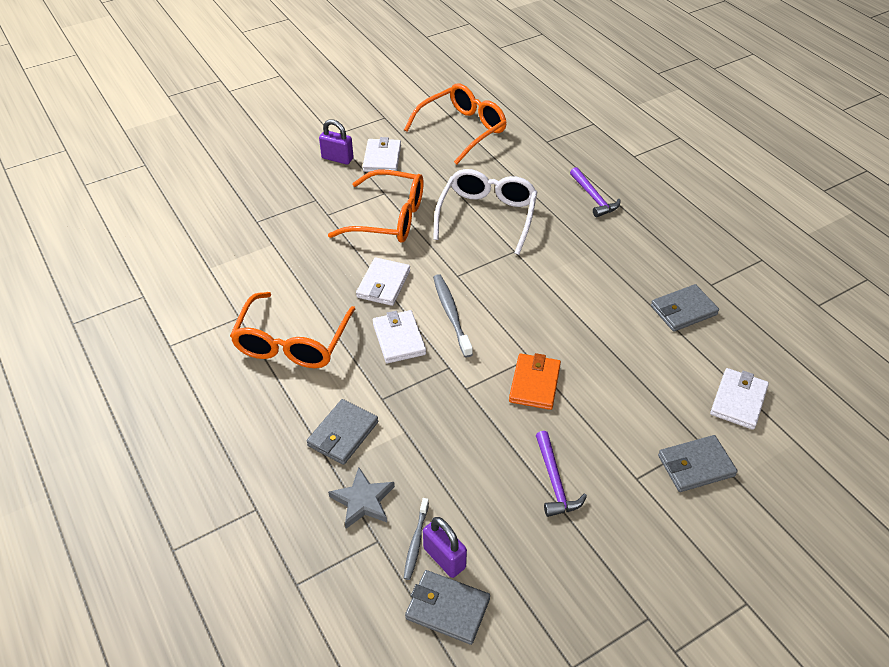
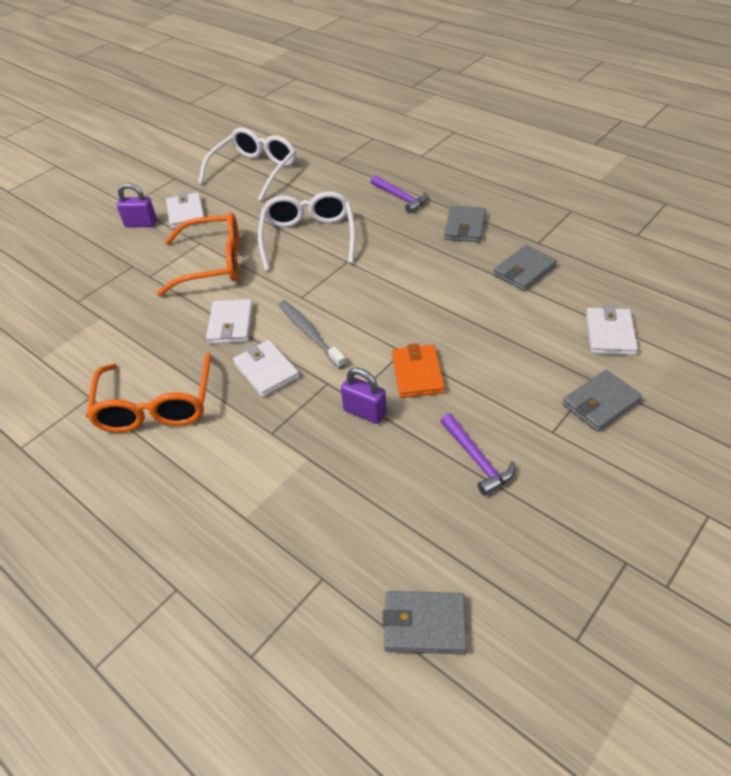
camera: 15 degrees left, 0 degrees up
(343, 434) = (243, 480): grey wallet -> grey wallet (465, 227)
(363, 501) = (290, 541): grey star -> none
(416, 542) = (363, 566): grey toothbrush -> none
(444, 558) = (399, 572): purple padlock -> purple padlock (365, 412)
(461, 130) = (254, 171): orange glasses -> white glasses

